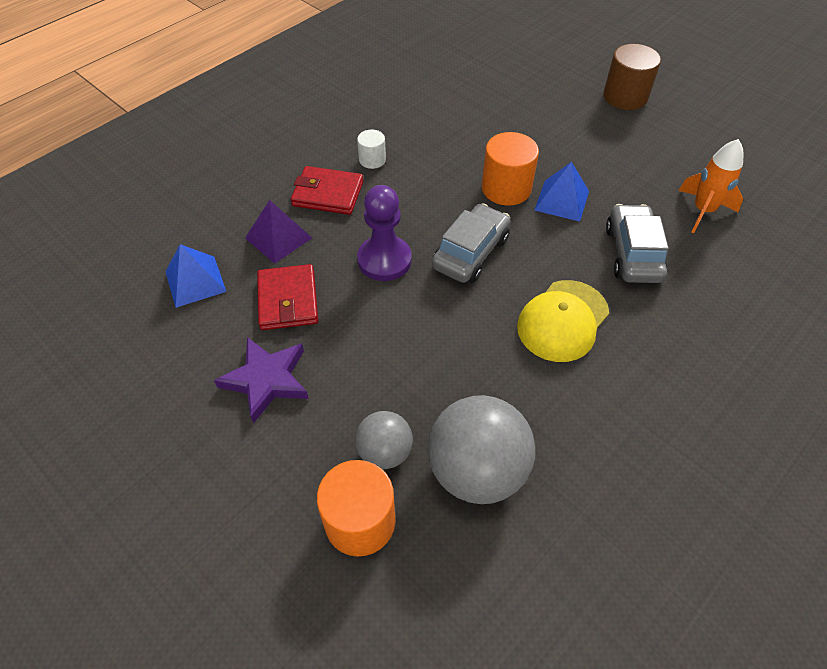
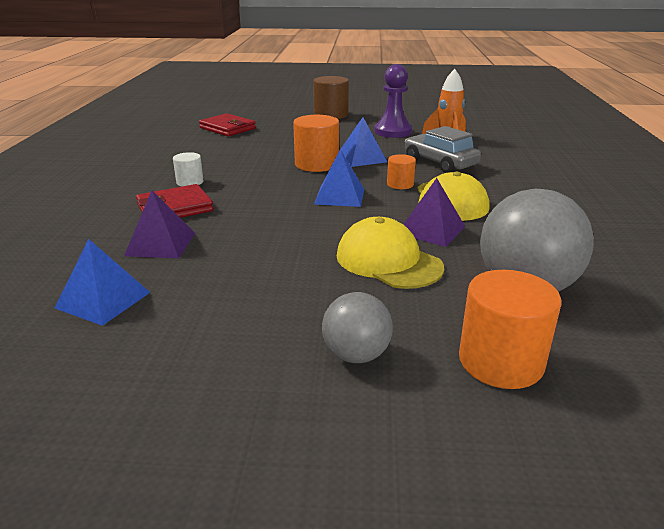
camera: 40 degrees left, 25 degrees down
(267, 380) = (278, 325): purple star -> none
(288, 300) = (225, 272): red wallet -> red wallet (227, 128)
(384, 260) = (279, 221): purple pawn -> purple pawn (393, 132)
(385, 452) = (449, 313): grey ball -> grey ball (356, 355)
(410, 365) = (388, 261): none -> yellow cap
(470, 253) = (339, 196): grey car -> blue pyramid
(492, 350) = (431, 230): none -> purple pyramid
(546, 266) = (400, 184): none -> orange cylinder

